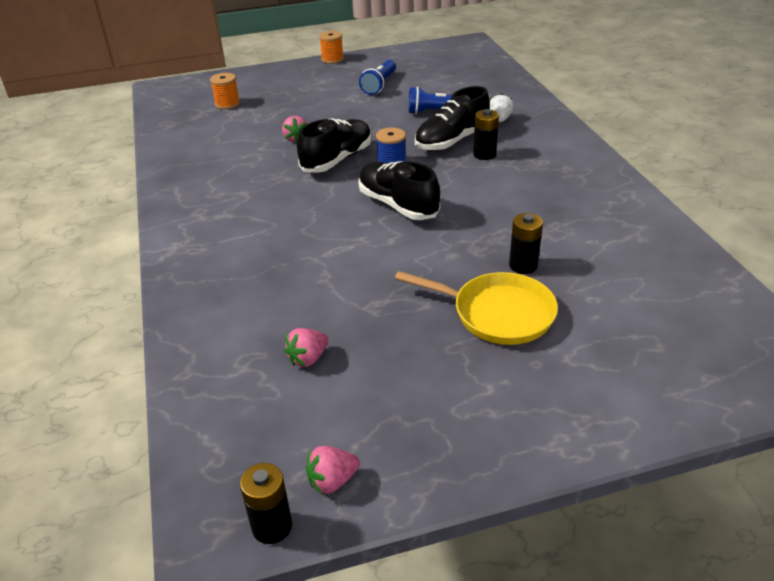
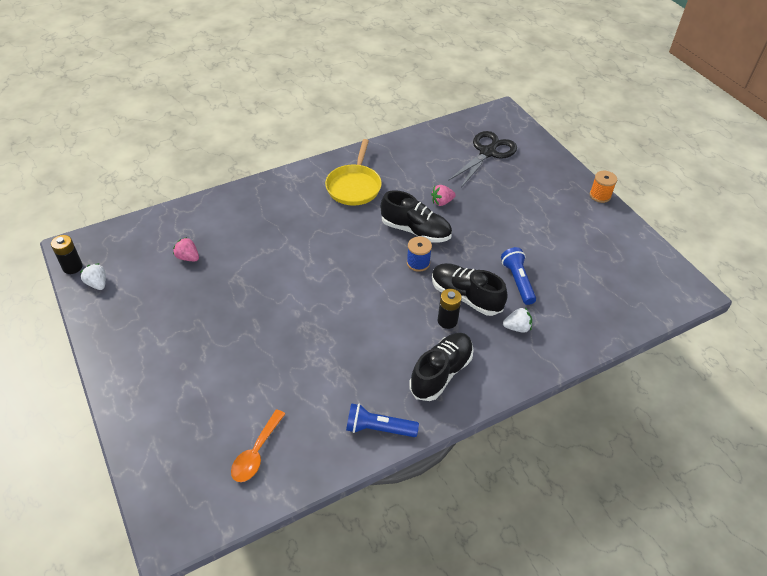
camera: 75 degrees right, 10 degrees up
(227, 104) = (488, 152): orange spool -> black scissors
(332, 481) = (97, 284): pink strawberry -> white strawberry
(379, 85) = (558, 235): blue flashlight -> blue flashlight (378, 428)
(398, 205) = (357, 275): black shoe -> black shoe (441, 373)
(497, 313) = (232, 343): yellow pan -> yellow pan (354, 186)
(523, 265) = (287, 355): black battery -> none
(677, 296) = (256, 453): none -> orange spoon

